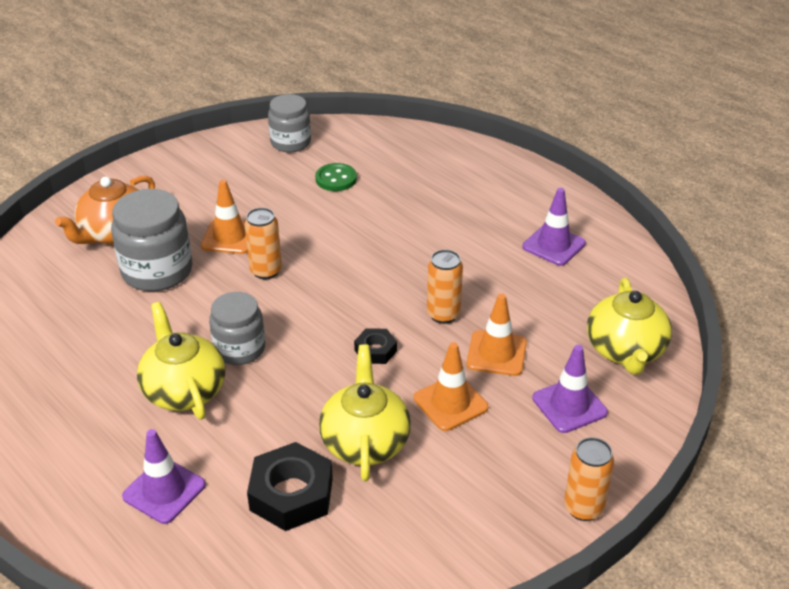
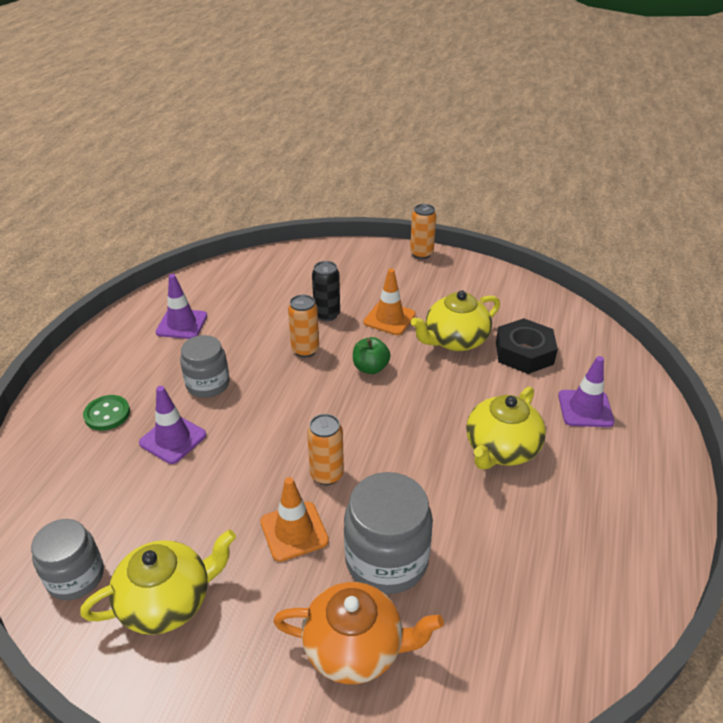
camera: 120 degrees left, 0 degrees up
(239, 349) = (432, 440): grey jar -> grey jar (208, 384)
(336, 179) = (142, 495): green button -> green button (107, 414)
(375, 350) = (370, 368): black nut -> green apple
(496, 353) = (327, 314): orange traffic cone -> black can
(569, 405) = (350, 276): purple traffic cone -> purple traffic cone (173, 439)
(625, 350) = (282, 268): yellow teapot -> yellow teapot (167, 601)

